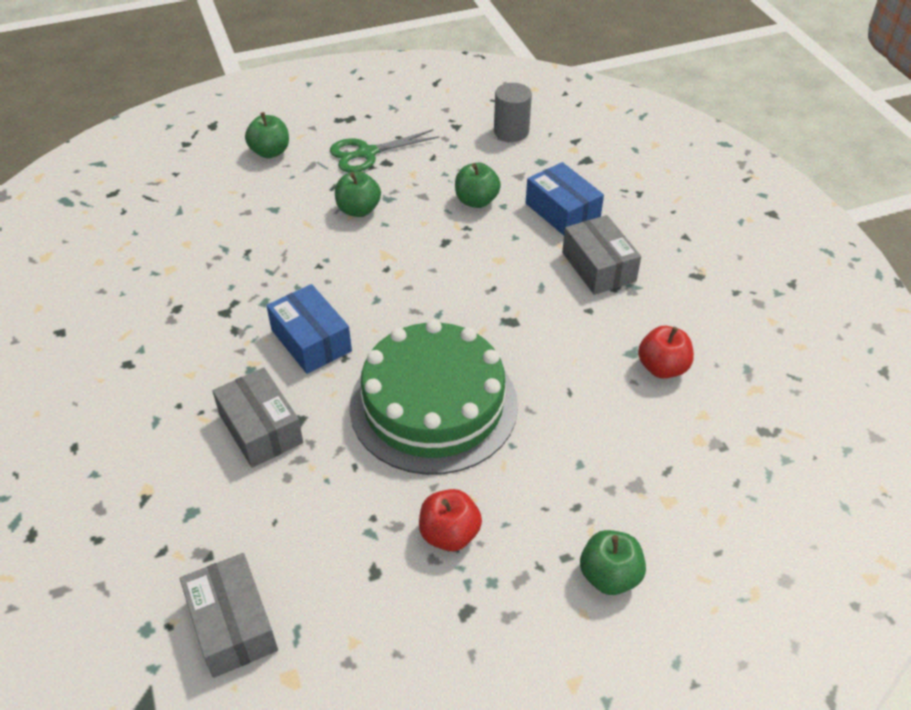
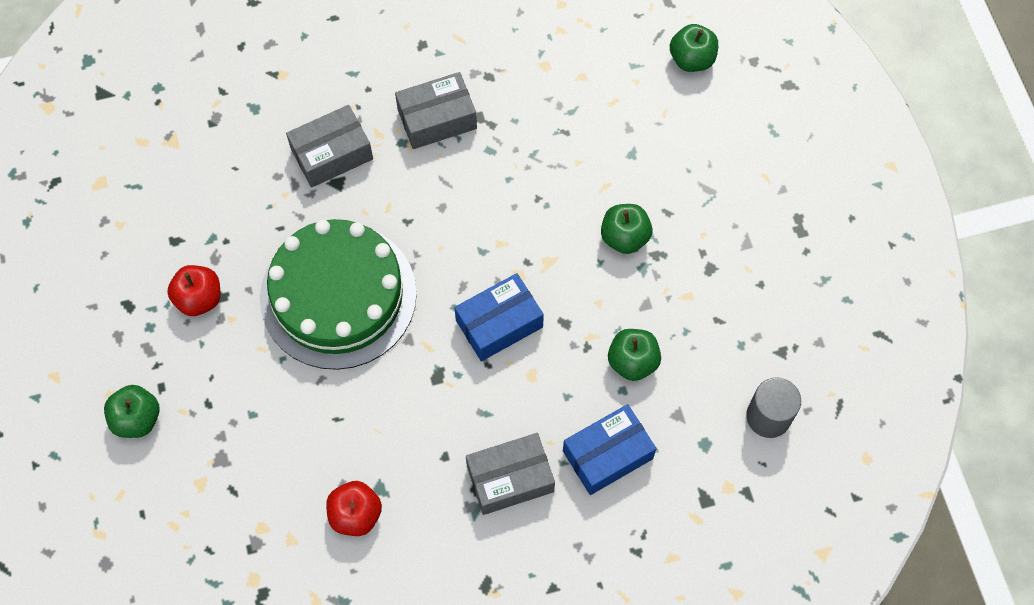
camera: 95 degrees right, 20 degrees up
(232, 624) = (150, 143): grey box -> grey box (437, 119)
(270, 152) = (734, 146): green apple -> green apple (692, 59)
(311, 340) = (432, 192): blue box -> blue box (499, 323)
(367, 153) = (728, 248): green scissors -> none

